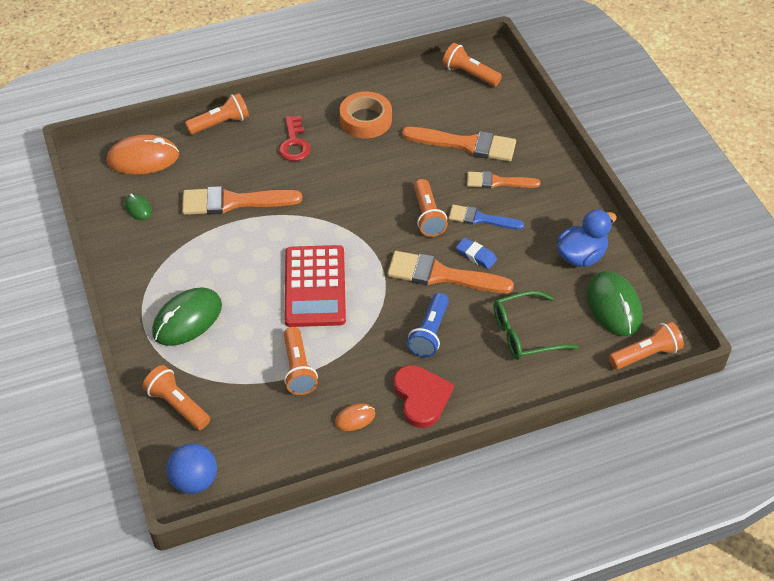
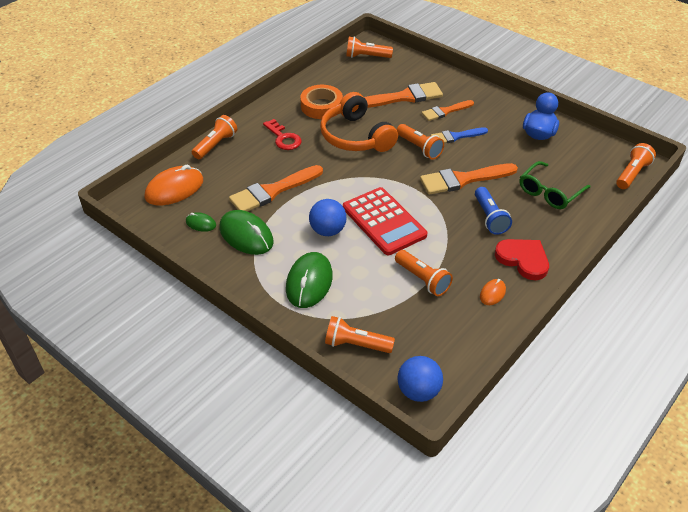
camera: 30 degrees left, 5 degrees down
(251, 271) = (328, 231): none -> blue ball
(371, 173) = (356, 136): none -> orange headphones
(476, 255) = (474, 159): blue eraser -> none
(613, 306) = (586, 154): green mouse -> green mouse (246, 235)

